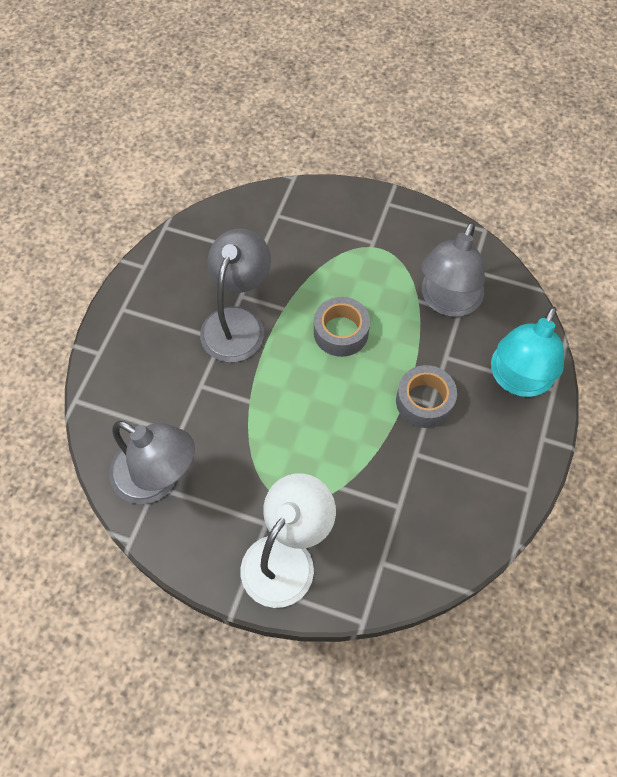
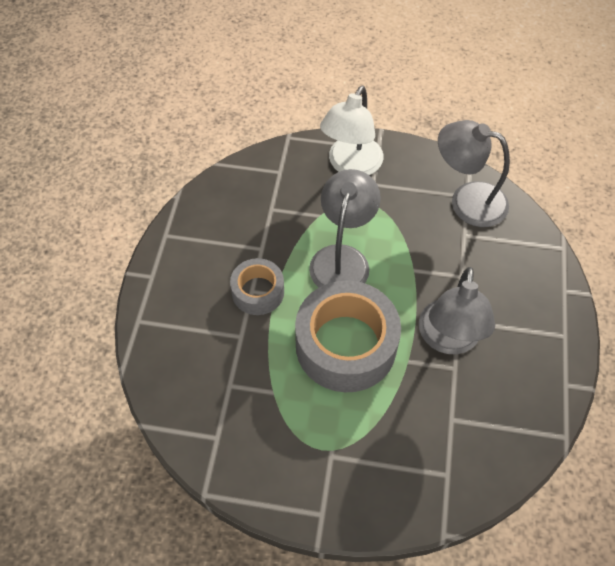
camera: 170 degrees right, 5 degrees down
(341, 332) = (346, 345): grey tape -> grey tape, size x1.85
(447, 302) = (243, 394): grey lamp -> grey lamp (342, 258)
(517, 380) = (172, 324): turquoise lamp -> none

